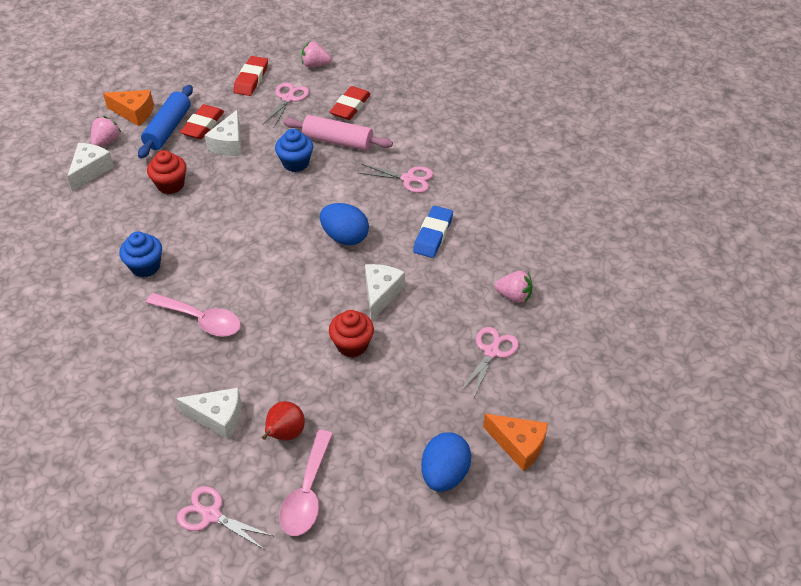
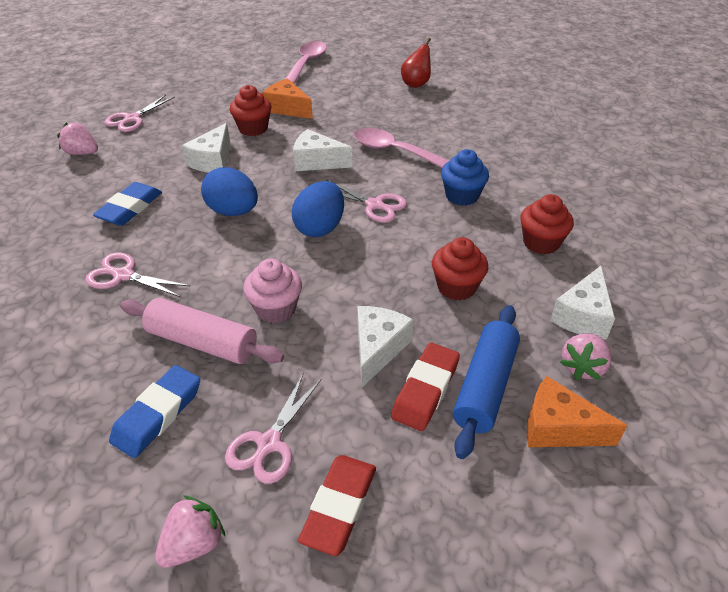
camera: 175 degrees left, 5 degrees down
(94, 224) = (541, 243): none -> red cupcake
(211, 515) = (373, 58): pink scissors -> pink scissors (375, 205)
(218, 417) = (371, 96): white cheese -> white cheese (317, 162)
(285, 434) = (319, 86): red pear -> red pear (416, 84)
(295, 163) = (276, 309): blue cupcake -> pink cupcake
(315, 65) = (194, 544): pink strawberry -> pink strawberry turned 60 degrees counterclockwise
(350, 106) = (157, 414): red eraser -> blue eraser
(444, 474) = (209, 66): blue egg -> blue egg (320, 228)
(518, 445) = (148, 75): orange cheese -> orange cheese (287, 108)

